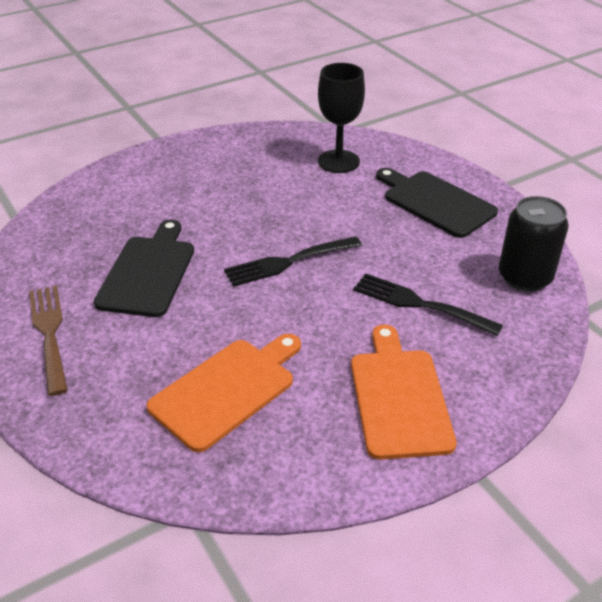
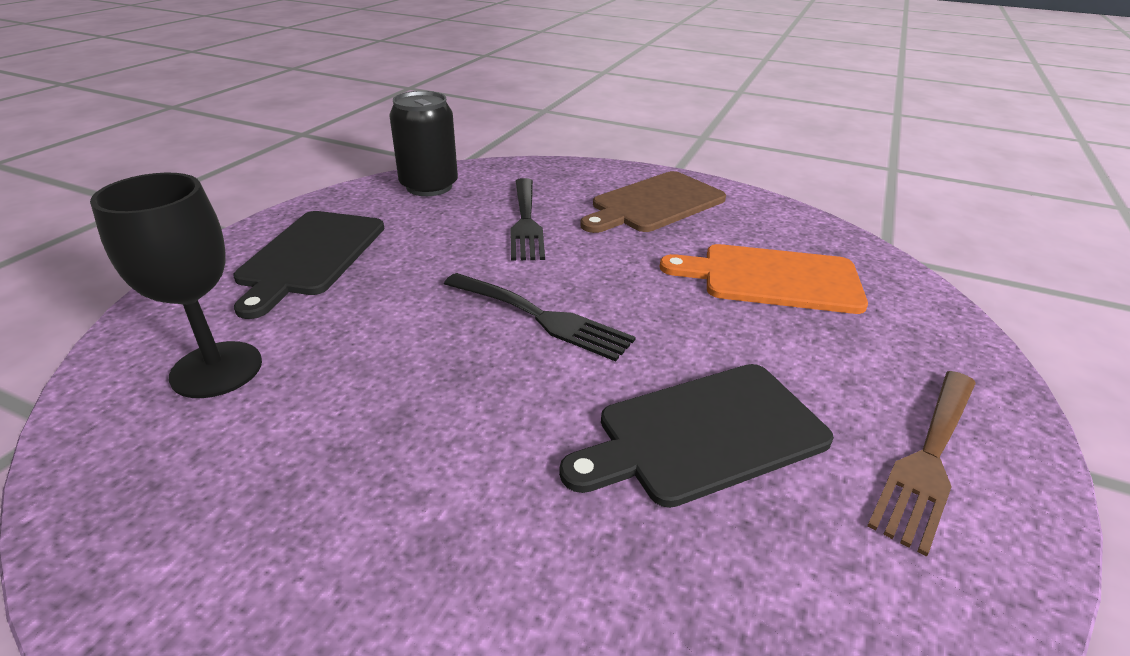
camera: 125 degrees left, 5 degrees down
(399, 397) = (654, 204): orange cutting board -> brown cutting board

